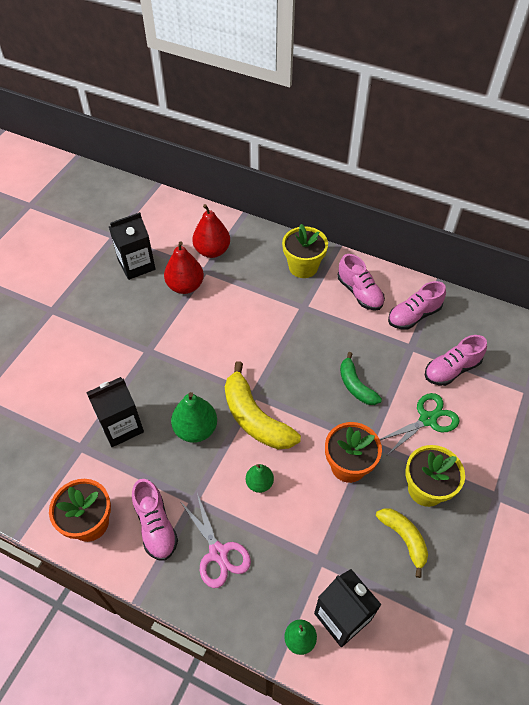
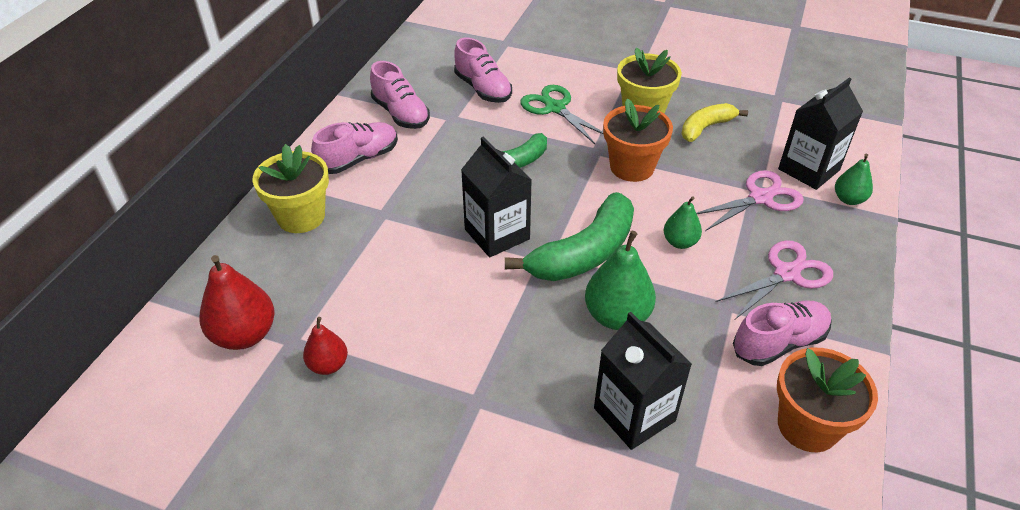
camera: 95 degrees left, 10 degrees down
(136, 265) = (262, 455): black carton -> black carton (497, 234)
(185, 286) = (328, 365): red pear -> red pear, size x0.59
(255, 418) = (584, 253): yellow banana -> green banana
(306, 560) = (761, 198): none -> pink scissors

